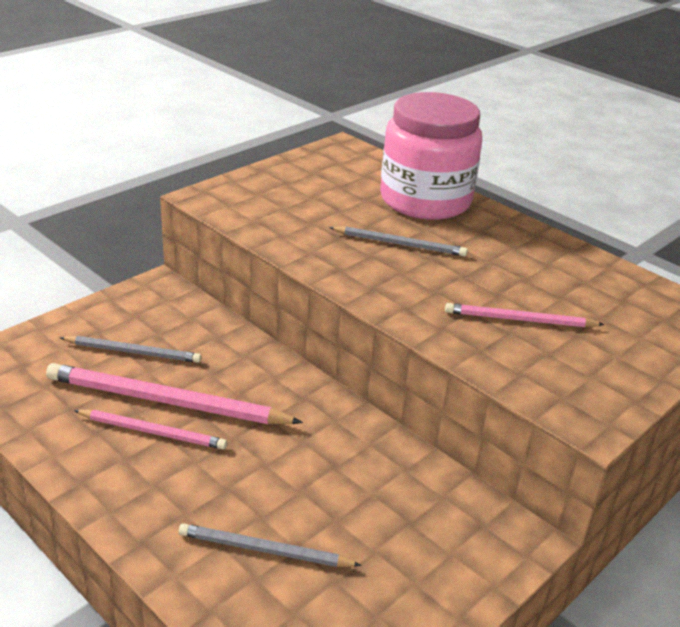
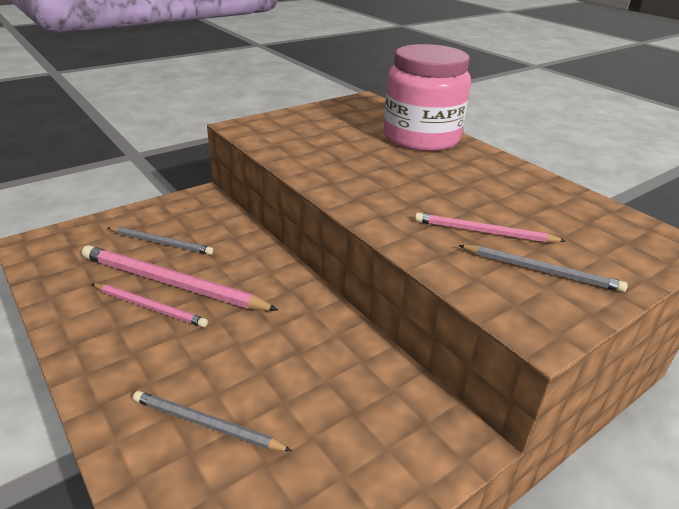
camera: 10 degrees right, 0 degrees up
(400, 244) = (390, 167): grey pencil -> grey pencil (541, 270)

